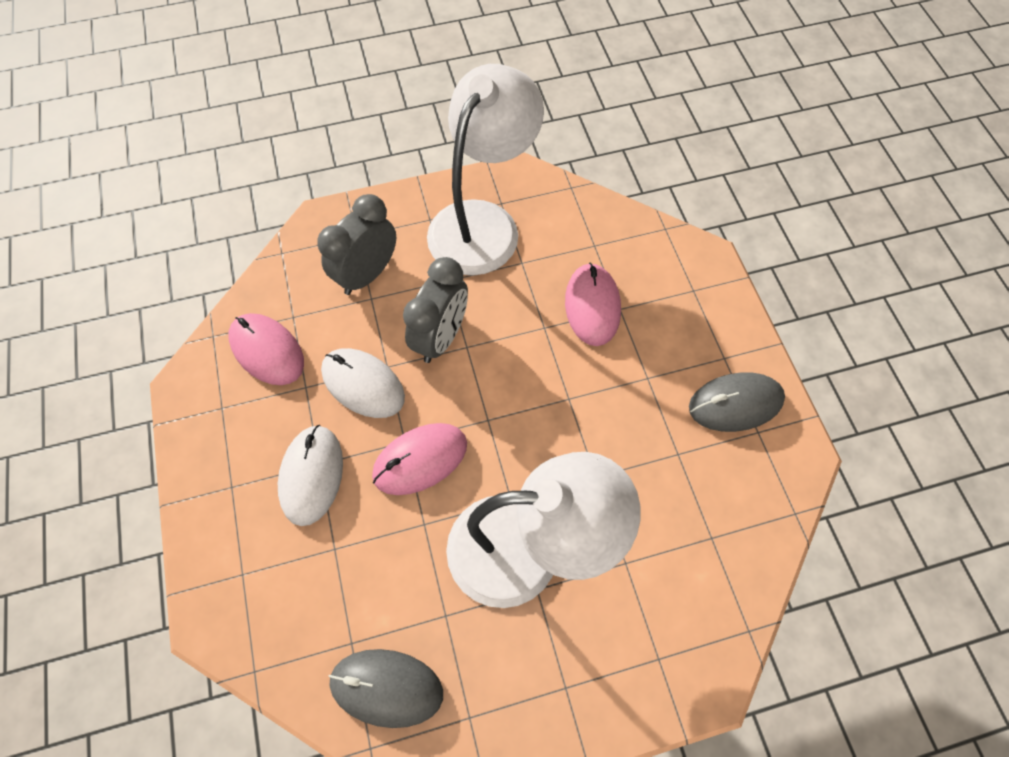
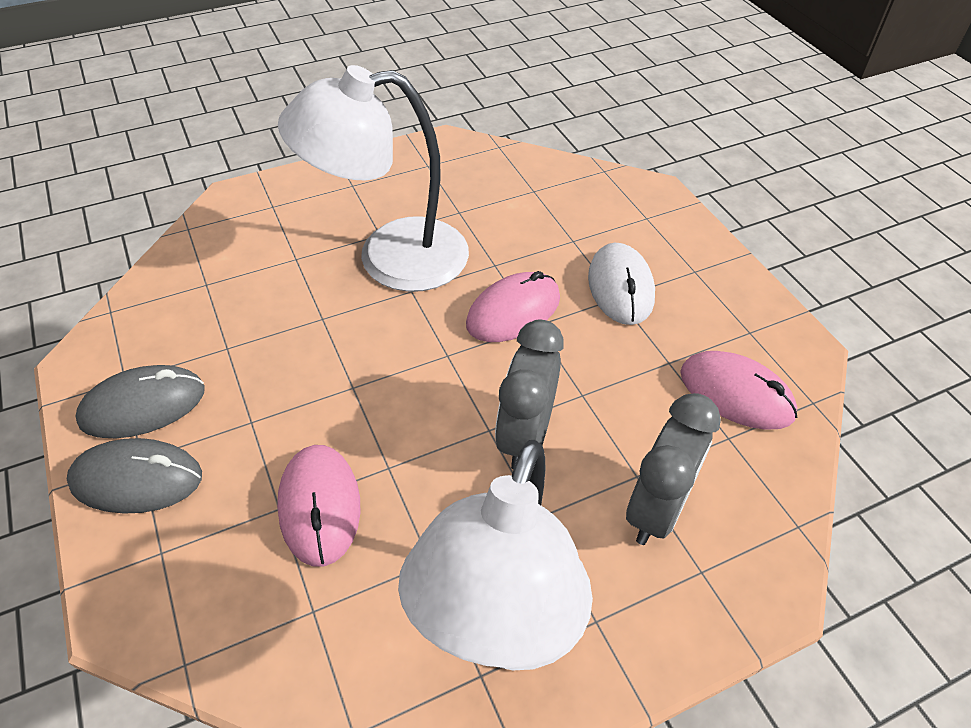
camera: 170 degrees right, 15 degrees down
(363, 384) = (603, 372): white mouse -> none
(386, 687) = (496, 172): grey mouse -> grey mouse (137, 479)

